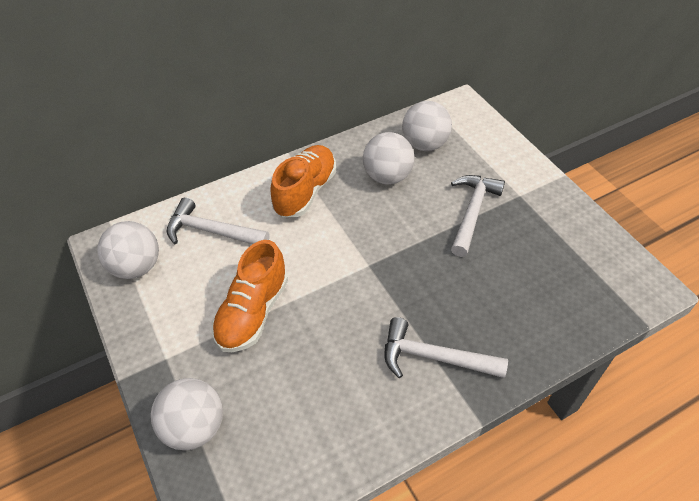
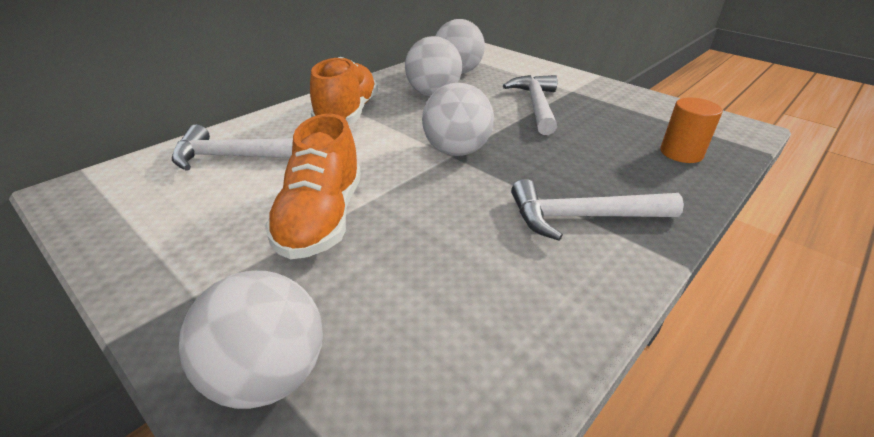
camera: 20 degrees left, 15 degrees down
(136, 267) = (129, 204): white ball -> white ball (456, 151)
(563, 306) = (681, 153): none -> orange cylinder

